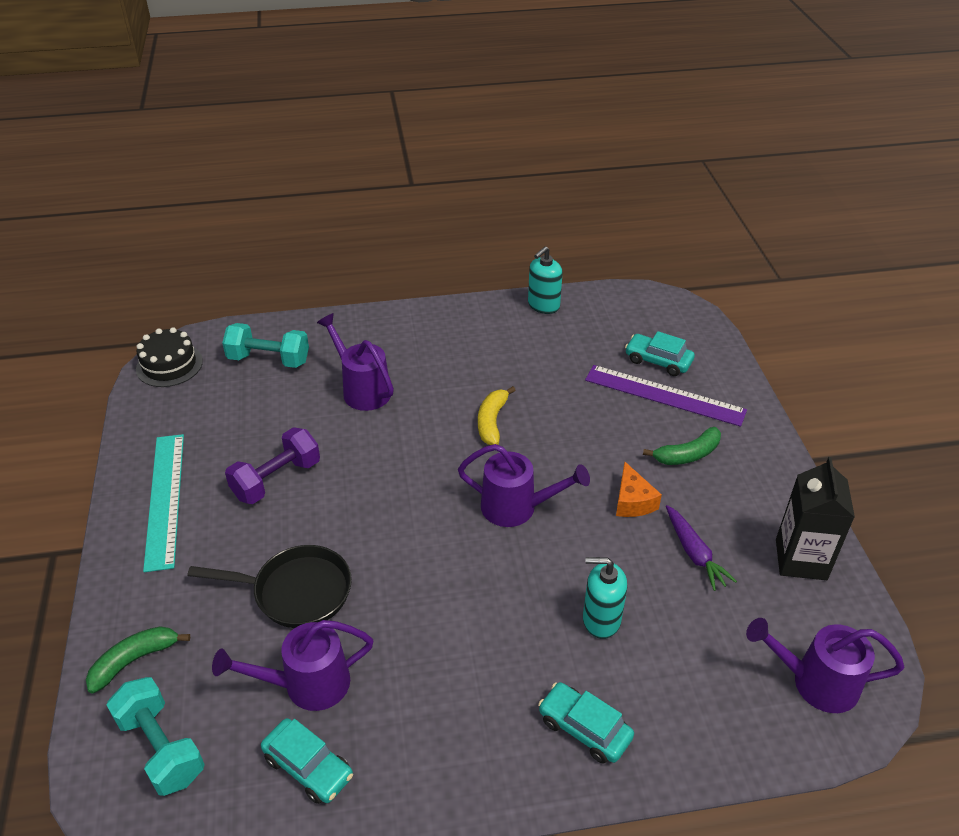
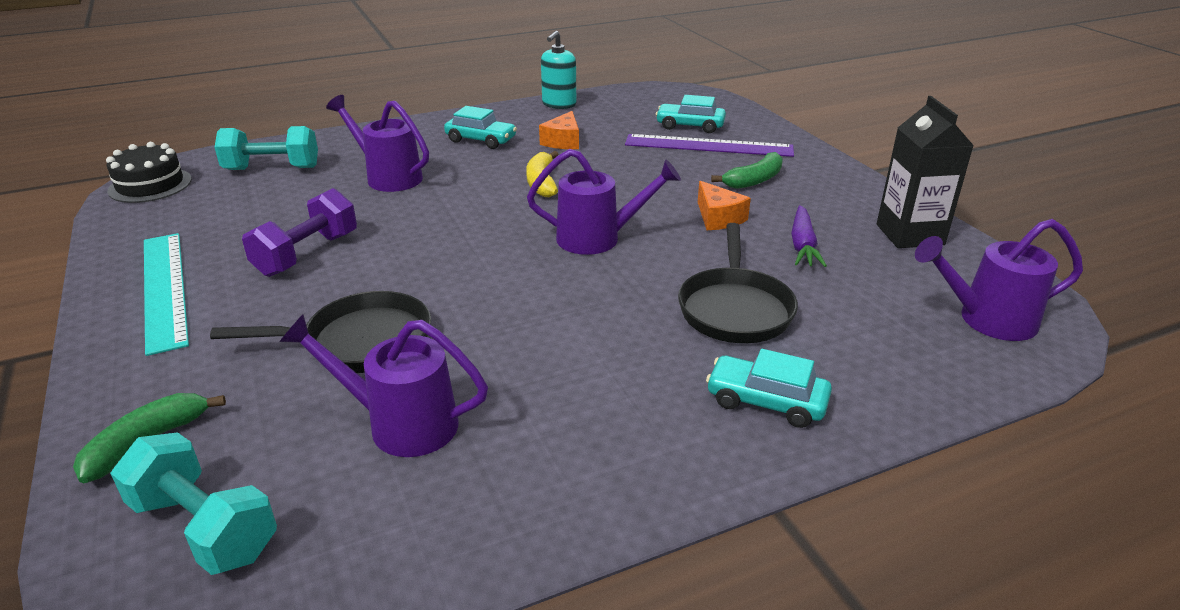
camera: 15 degrees left, 10 degrees down
(307, 684) = (400, 424): purple watering can -> purple watering can turned 45 degrees clockwise
(308, 767) = (430, 505): turquoise car -> turquoise car (481, 140)
(529, 364) = (563, 141): none -> orange cheese
(601, 620) = (734, 309): turquoise soap dispenser -> black pan
(694, 553) = (802, 245): purple carrot -> purple carrot turned 45 degrees clockwise

